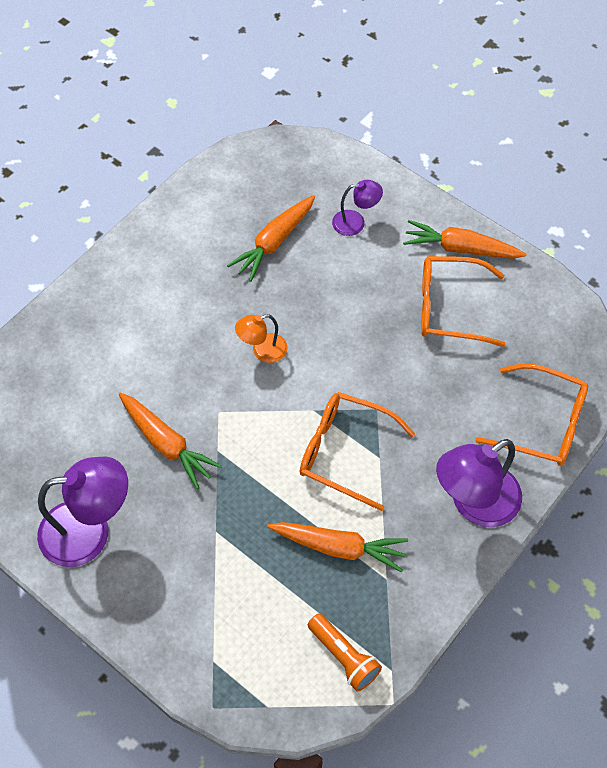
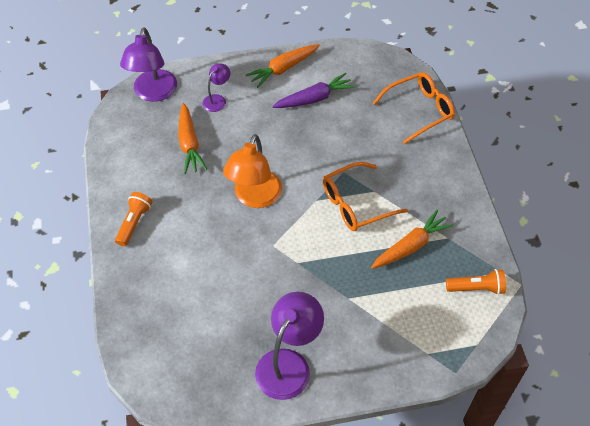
camera: 50 degrees left, 5 degrees down
(136, 272) = (134, 223): none -> orange flashlight
(167, 443) = (268, 285): orange carrot -> none
(262, 351) = (255, 197): orange lamp -> orange lamp, size x1.88
(450, 308) = (314, 98): orange glasses -> purple carrot
(474, 504) = (438, 170): purple lamp -> purple lamp (153, 93)

